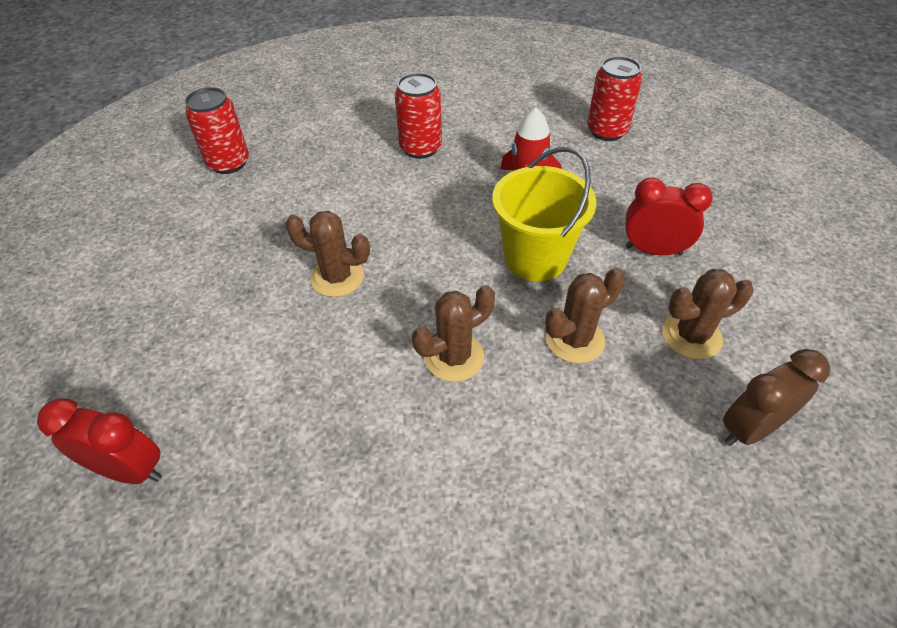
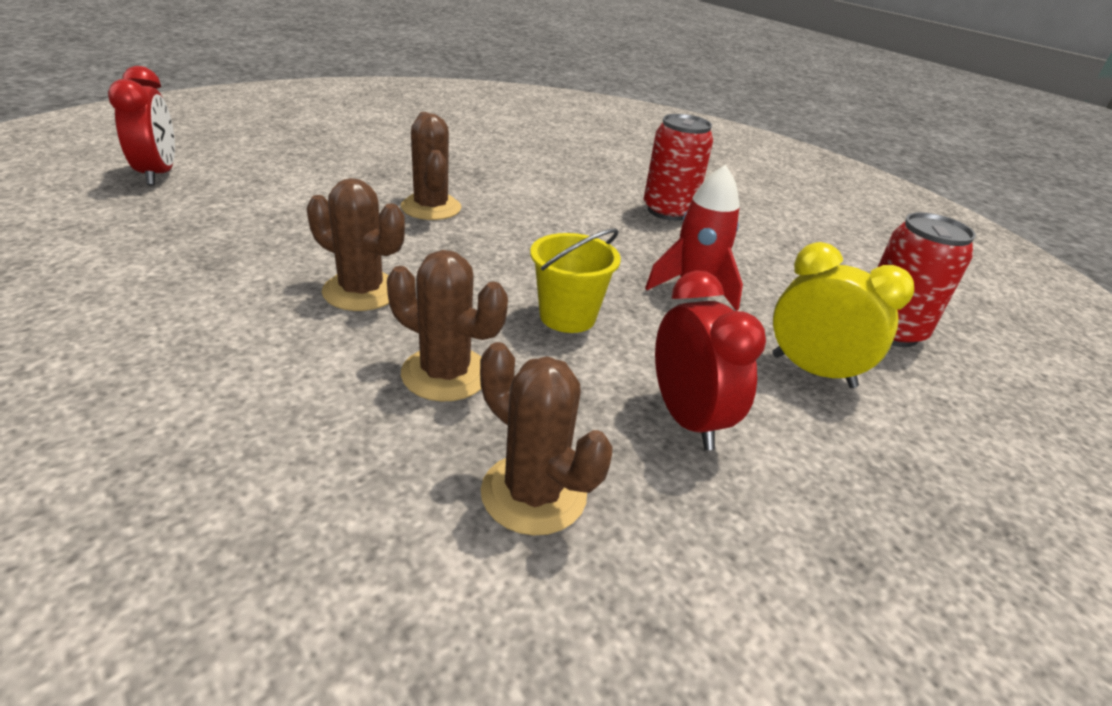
camera: 55 degrees right, 15 degrees down
(228, 163) = (532, 135): red can -> none
(535, 258) = (567, 316): yellow bucket -> yellow bucket, size x0.63
(630, 181) = (813, 371): none -> yellow clock
(750, 428) = (361, 608): brown clock -> none

